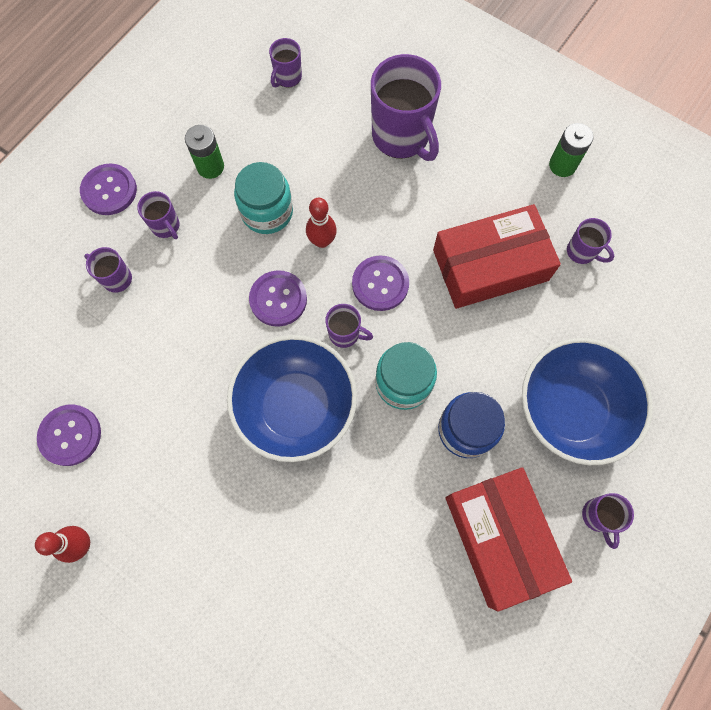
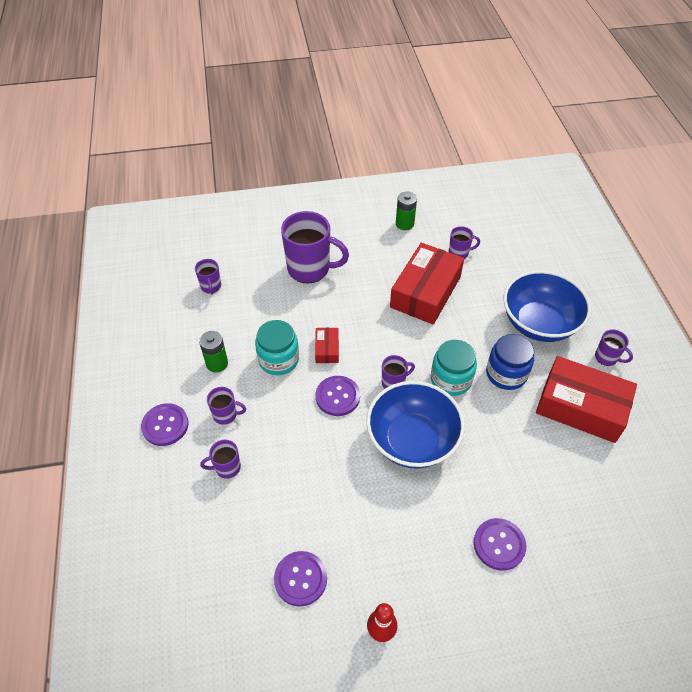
camera: 45 degrees left, 20 degrees down
(322, 241) = (327, 349): red bowling pin -> red box
(380, 284) = (382, 344): purple button -> purple button (499, 544)

